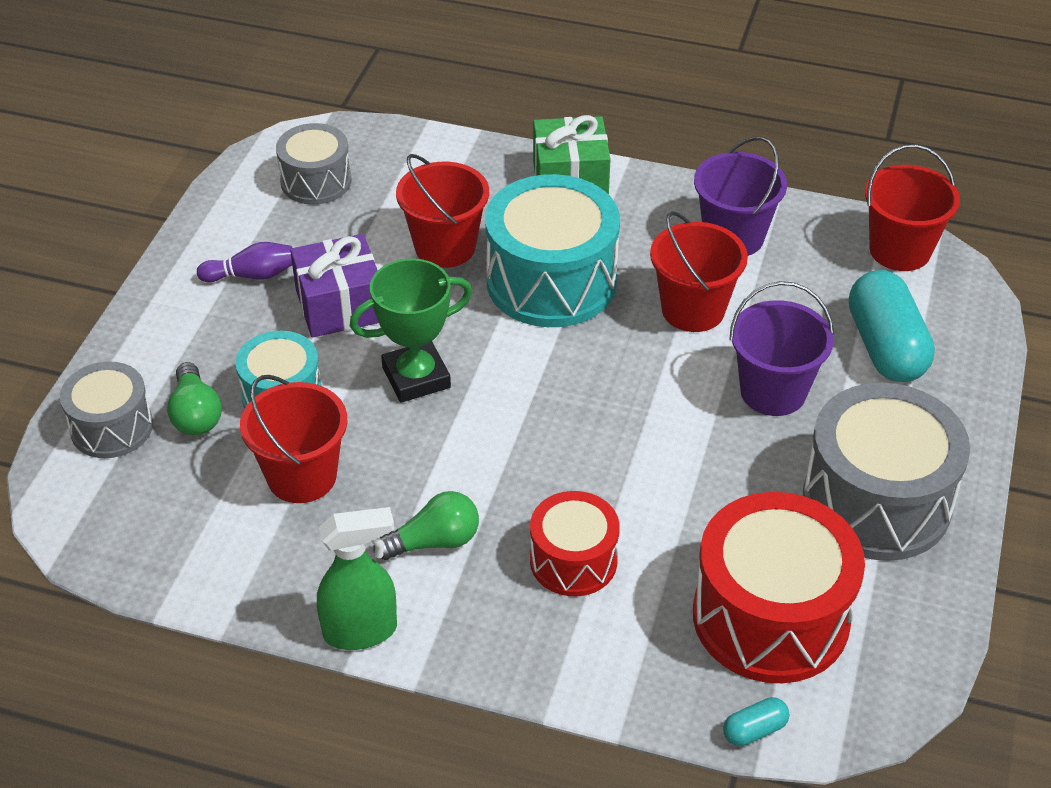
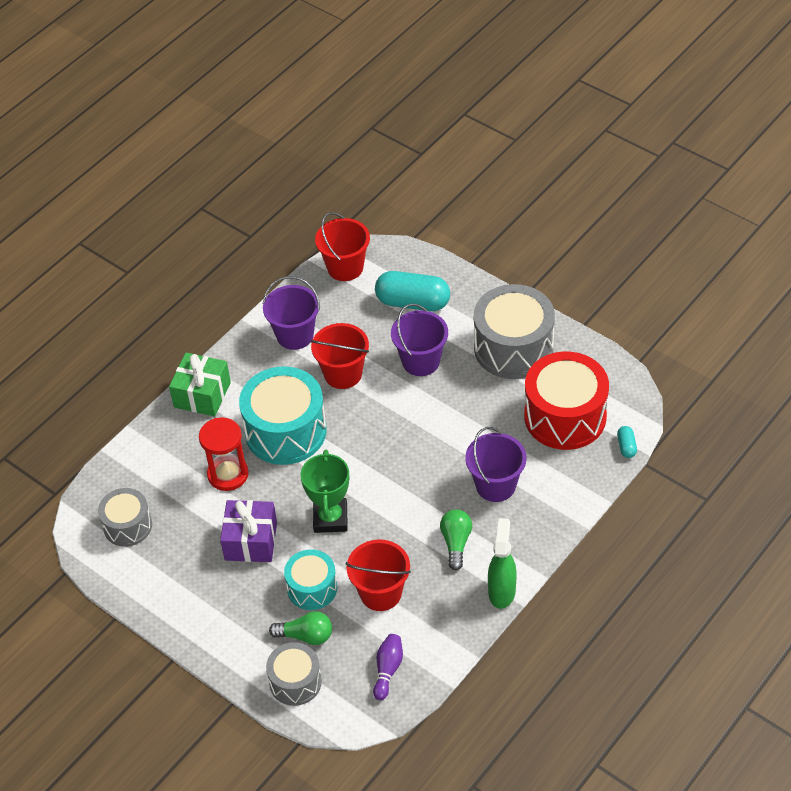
camera: 65 degrees left, 5 degrees up
(252, 275) = (199, 581): purple bowling pin -> purple bowling pin (388, 670)
(445, 247) = (228, 474): red bucket -> red hourglass
(573, 560) = (495, 485): red drum -> purple bucket

